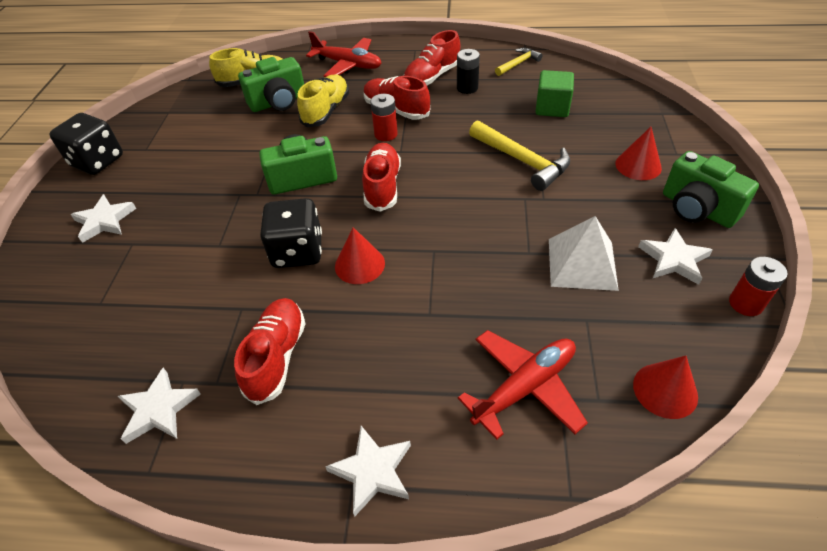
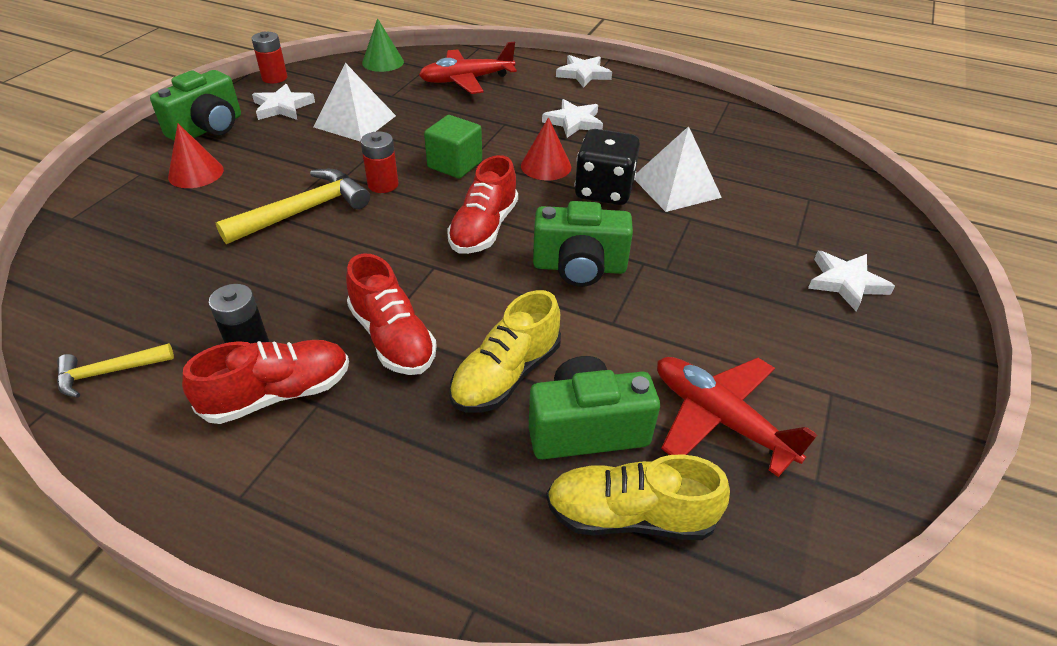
camera: 165 degrees left, 5 degrees down
(97, 161) = (911, 391): black dice -> none
(159, 409) = (728, 124): white star -> white star (573, 122)
(230, 277) = (676, 187): none -> white pyramid
(276, 357) = (636, 129): red shoe -> none
(348, 65) = (409, 499): red plane -> red plane (720, 419)
(386, 134) = (436, 298): red battery -> red battery (383, 185)
(522, 161) = (303, 211): yellow hammer -> yellow hammer turned 75 degrees clockwise
(552, 108) = (179, 267): green cube -> green cube (455, 164)
(665, 390) = (383, 62): red cone -> green cone
(697, 209) = (208, 129): green camera -> green camera turned 60 degrees clockwise

